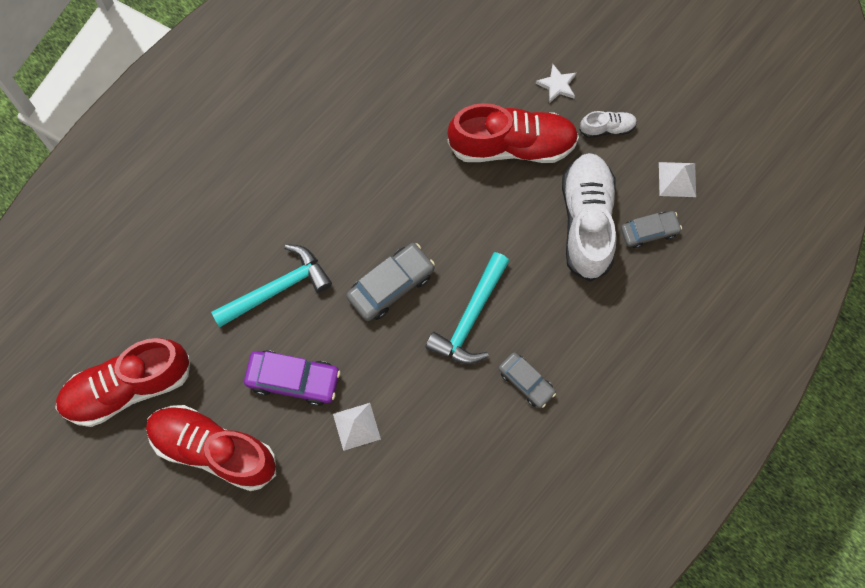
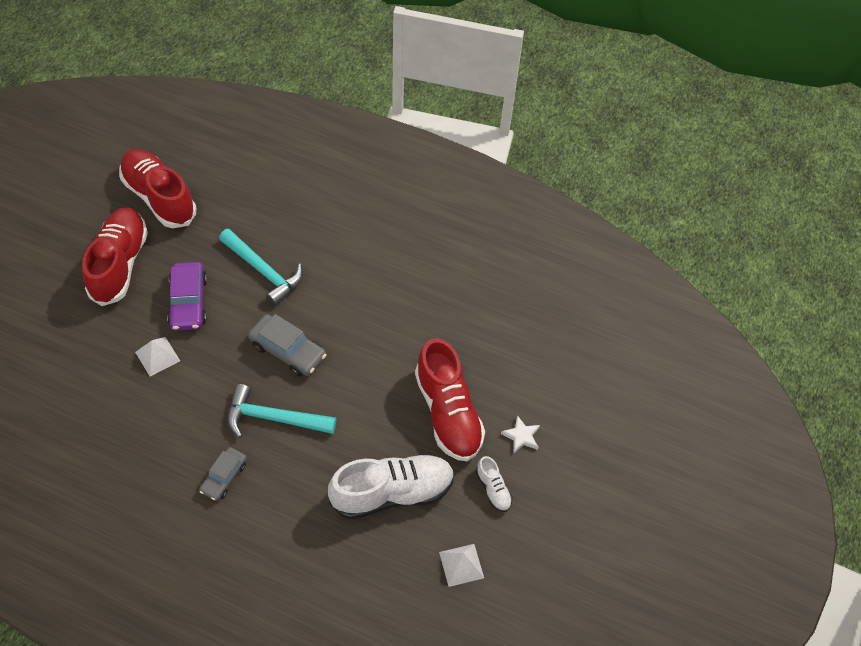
camera: 70 degrees right, 15 degrees down
(649, 231) = (399, 551): grey car -> none

